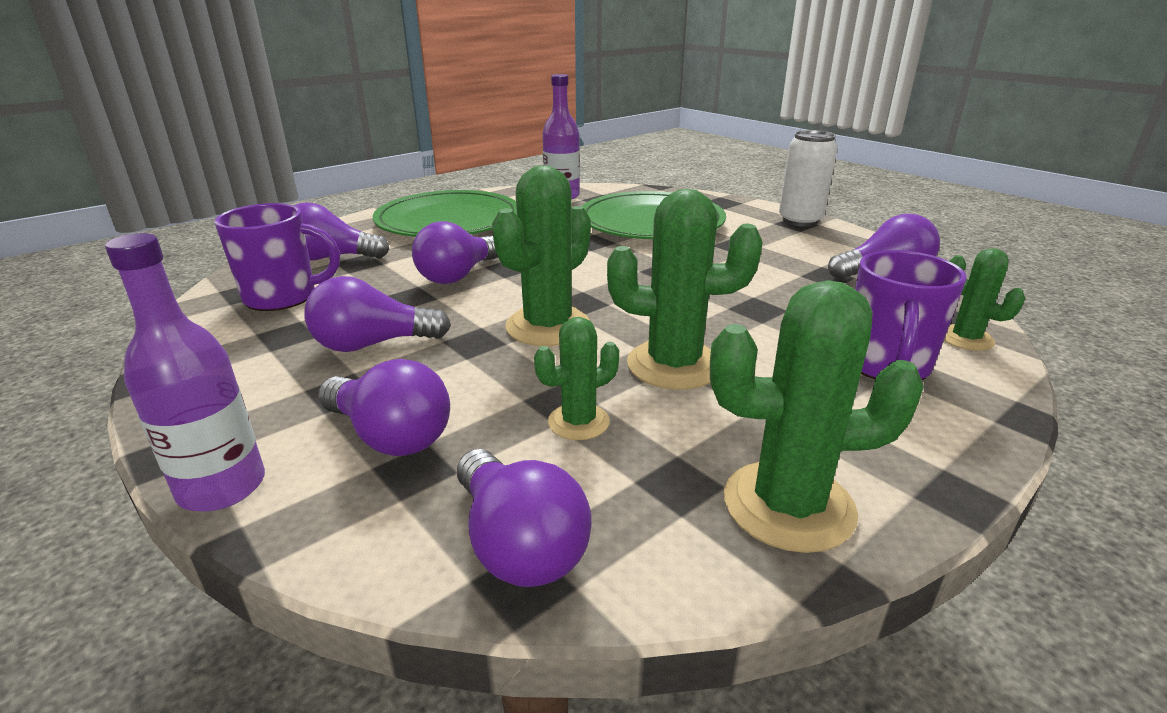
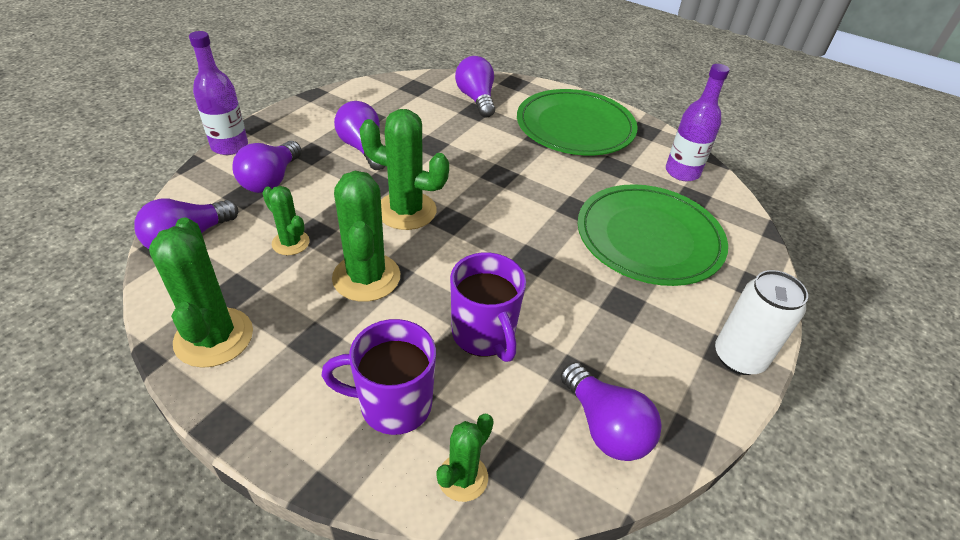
camera: 70 degrees right, 15 degrees up
(283, 297) = (412, 101): purple mug -> purple mug (484, 335)
(458, 275) = (472, 155): purple light bulb -> none

